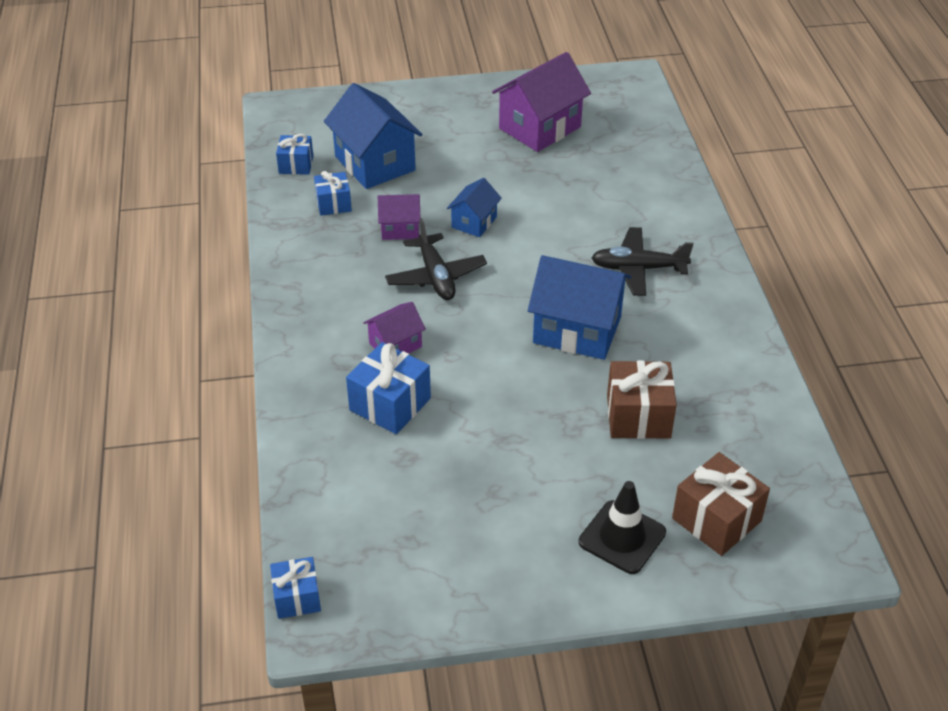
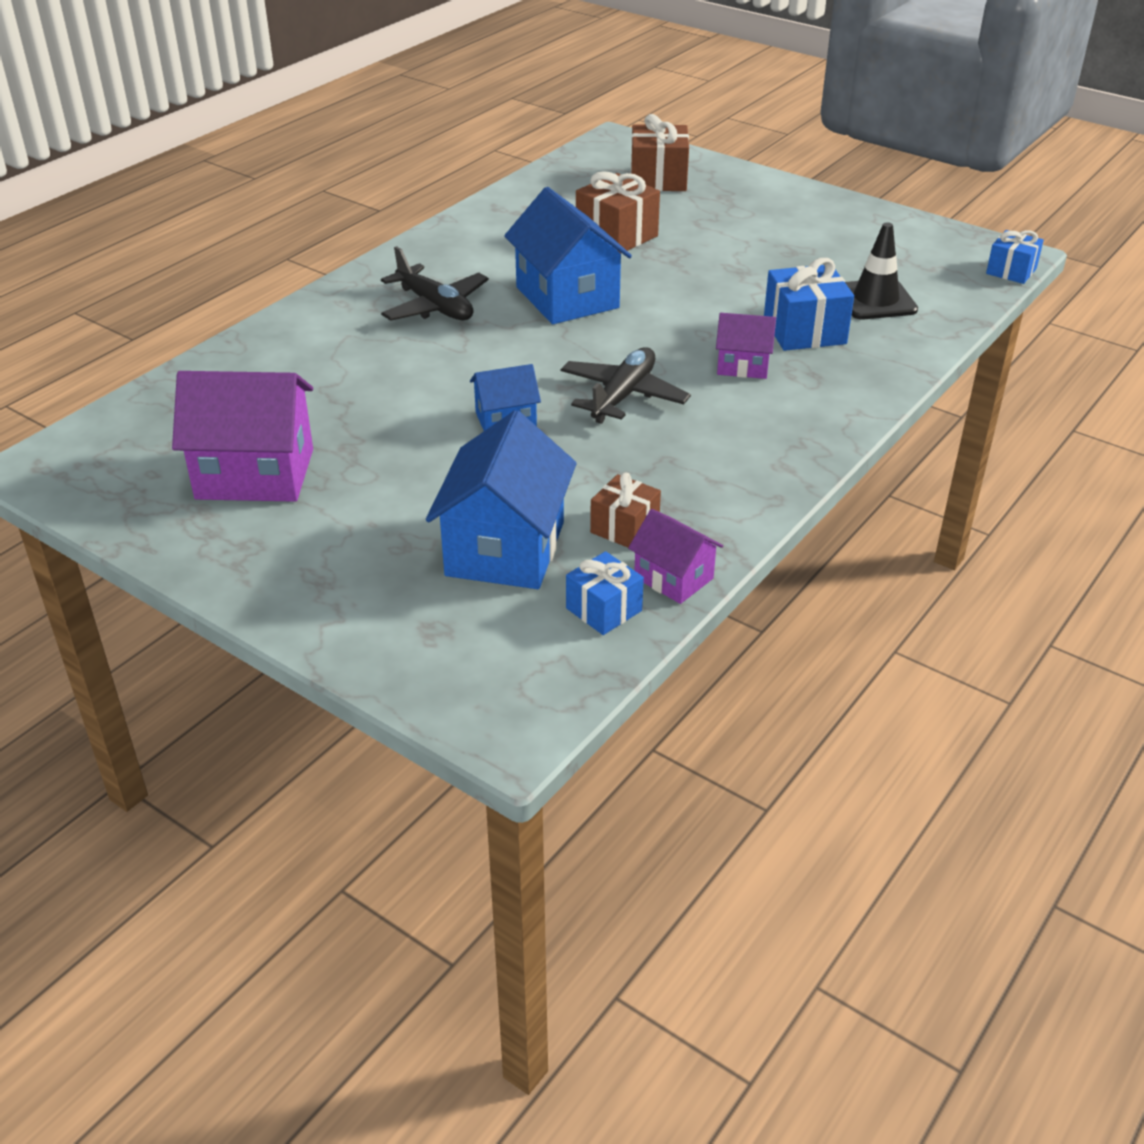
camera: 135 degrees left, 5 degrees down
(333, 204) = (624, 528): blue gift -> brown gift
(400, 229) = (591, 457): purple house -> purple house (673, 578)
(622, 537) = (734, 199): black traffic cone -> black traffic cone (875, 300)

